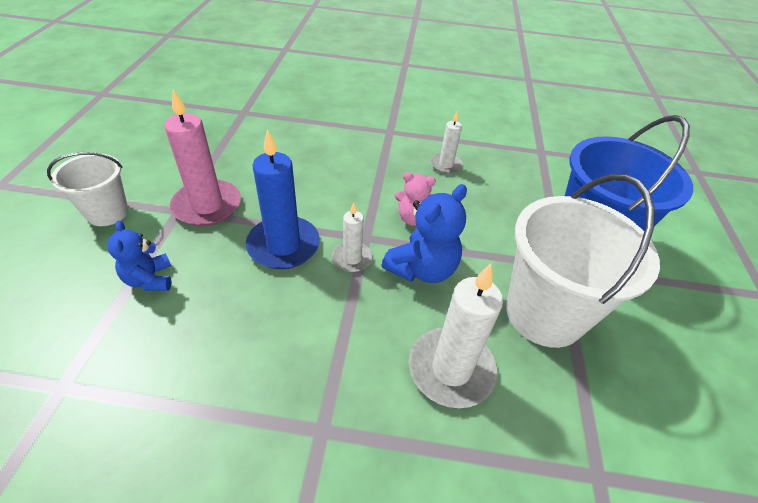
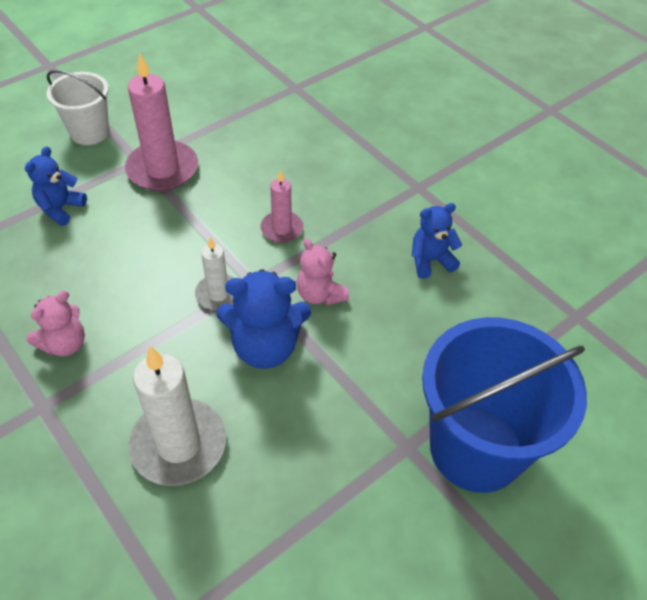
camera: 45 degrees right, 5 degrees up
(281, 371) = (65, 344): none -> pink teddy bear
(283, 245) = (179, 244): blue candle -> none
(341, 196) = (282, 229): none -> pink candle
(445, 165) = (430, 261): white candle -> blue teddy bear
(544, 313) = (322, 471): white bucket -> none

